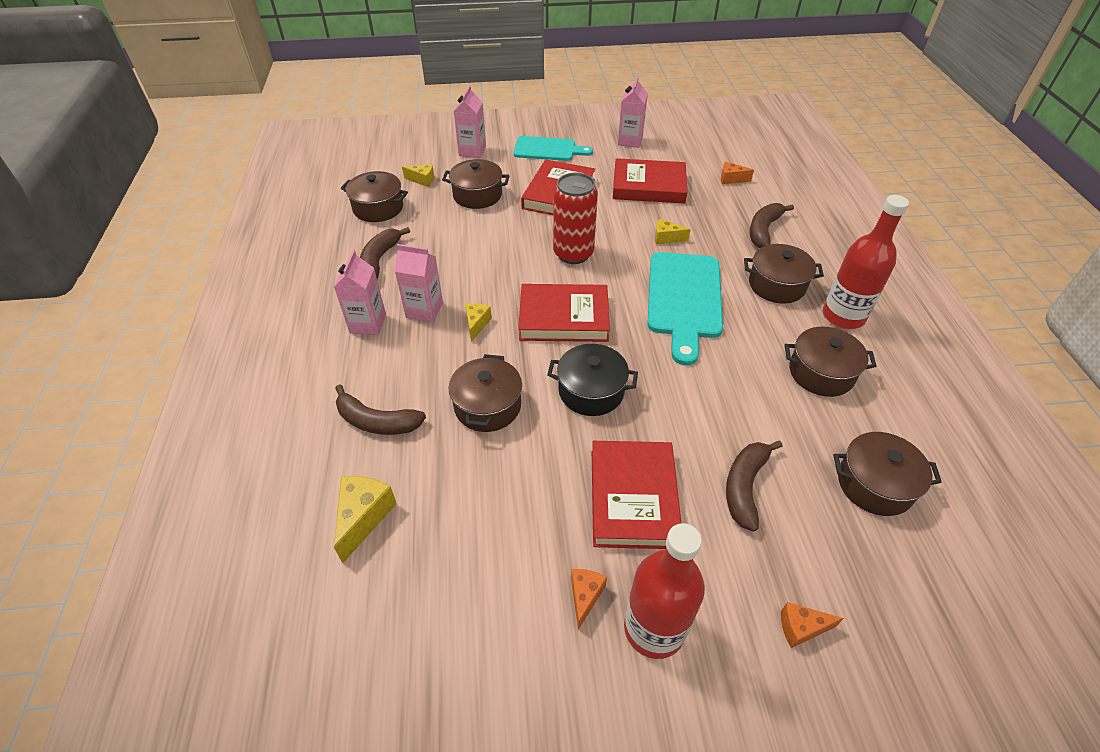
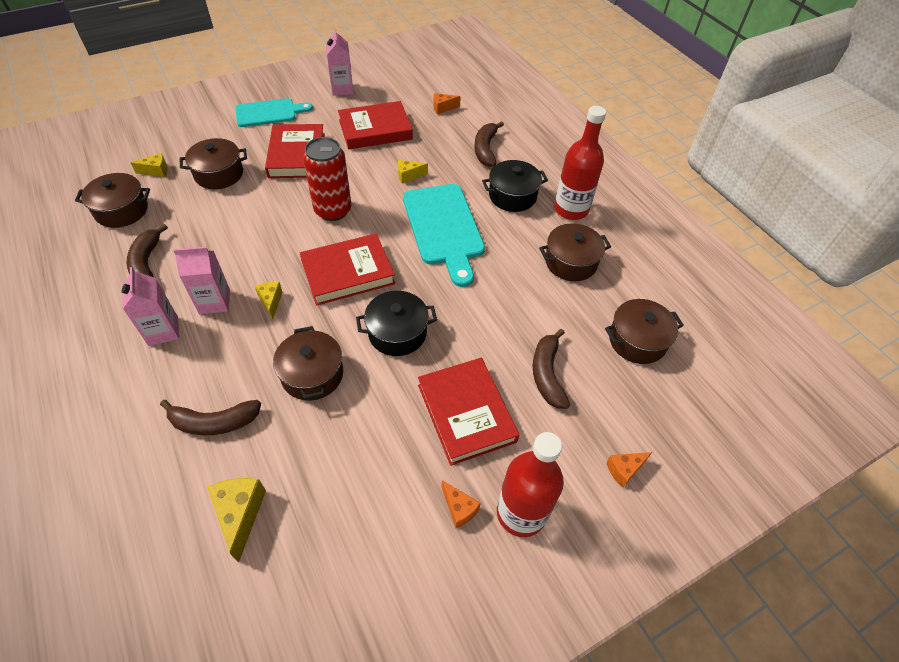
camera: 25 degrees left, 5 degrees up
(472, 151) = (195, 129): pink carton -> none
(585, 596) = (459, 508): orange cheese -> orange cheese turned 150 degrees clockwise
(777, 285) = (512, 196): brown pot -> black pot

